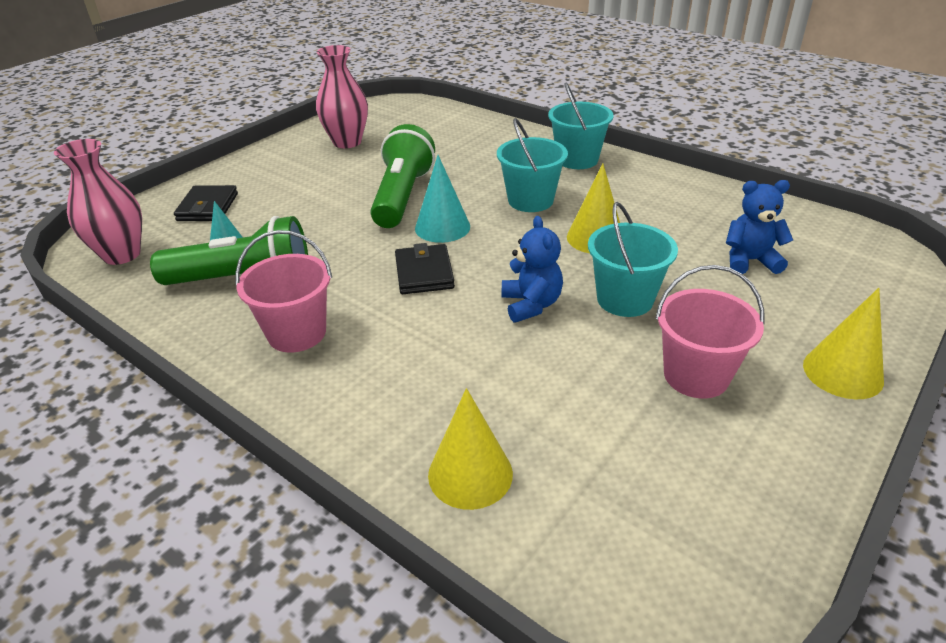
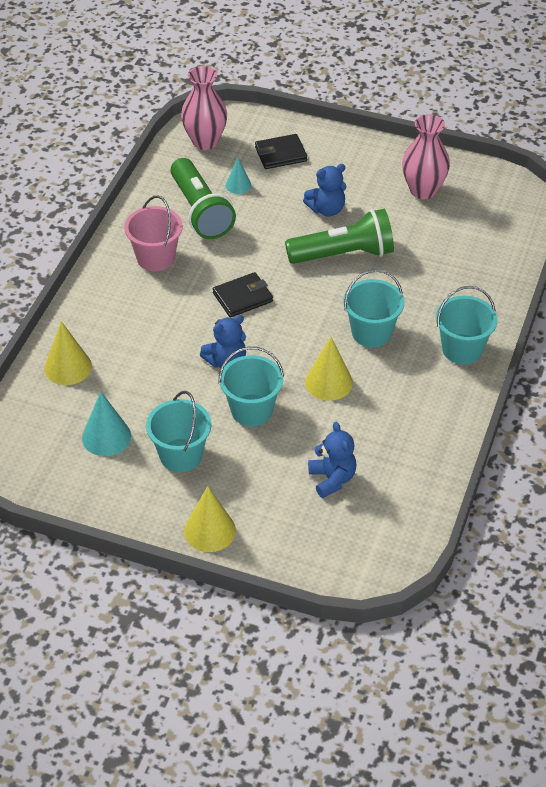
camera: 70 degrees right, 10 degrees up
(325, 194) = (327, 209): none -> blue teddy bear
(442, 227) = (307, 290): turquoise cone -> turquoise cone (106, 437)
(696, 375) = (181, 455): pink bucket -> turquoise bucket

